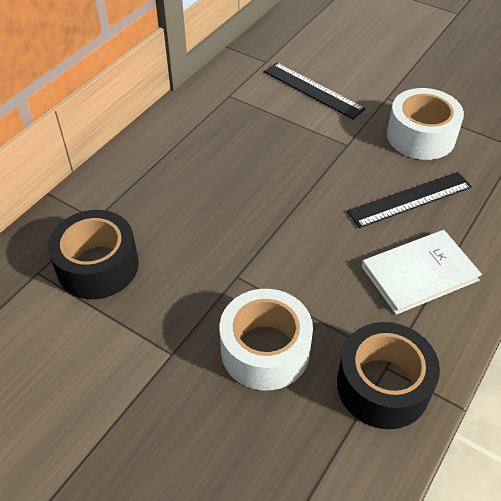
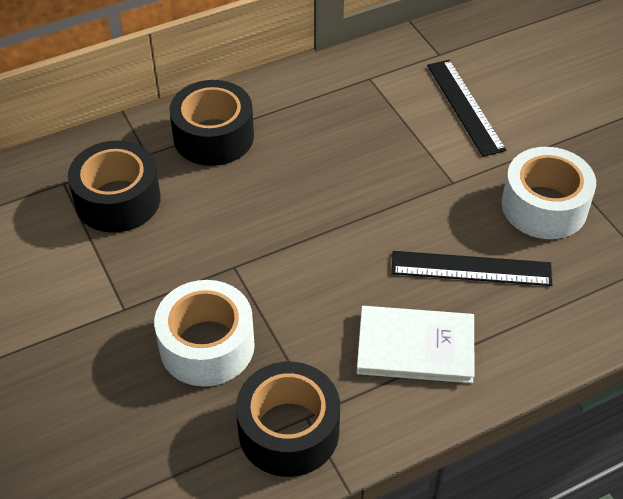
camera: 30 degrees right, 0 degrees up
(141, 183) = (213, 136): none -> black tape

